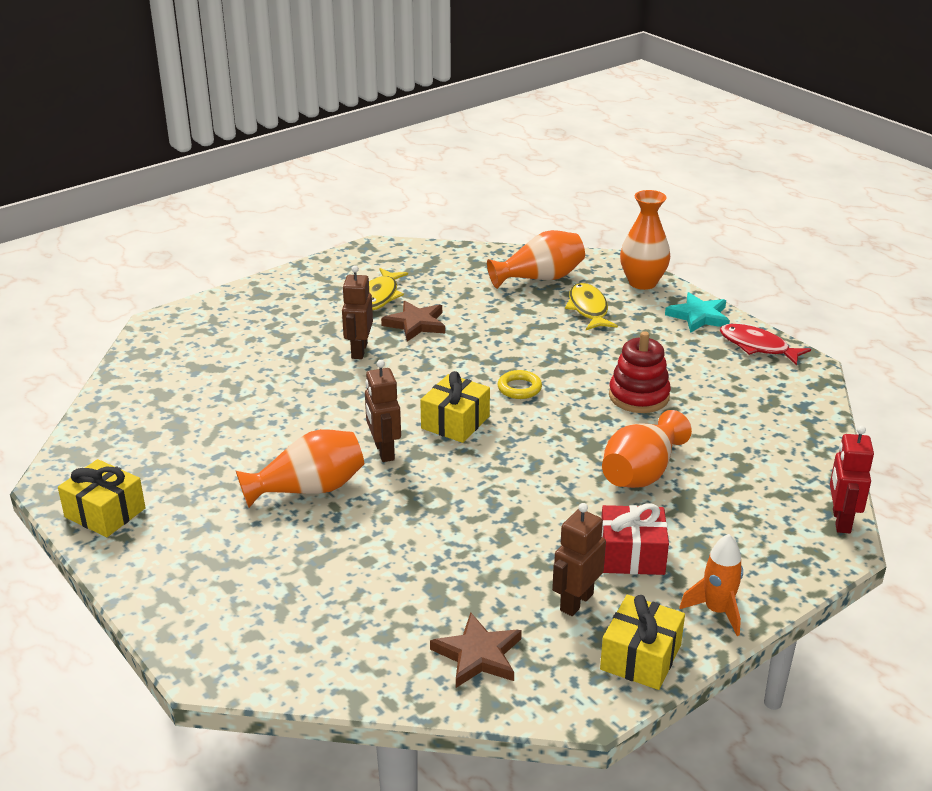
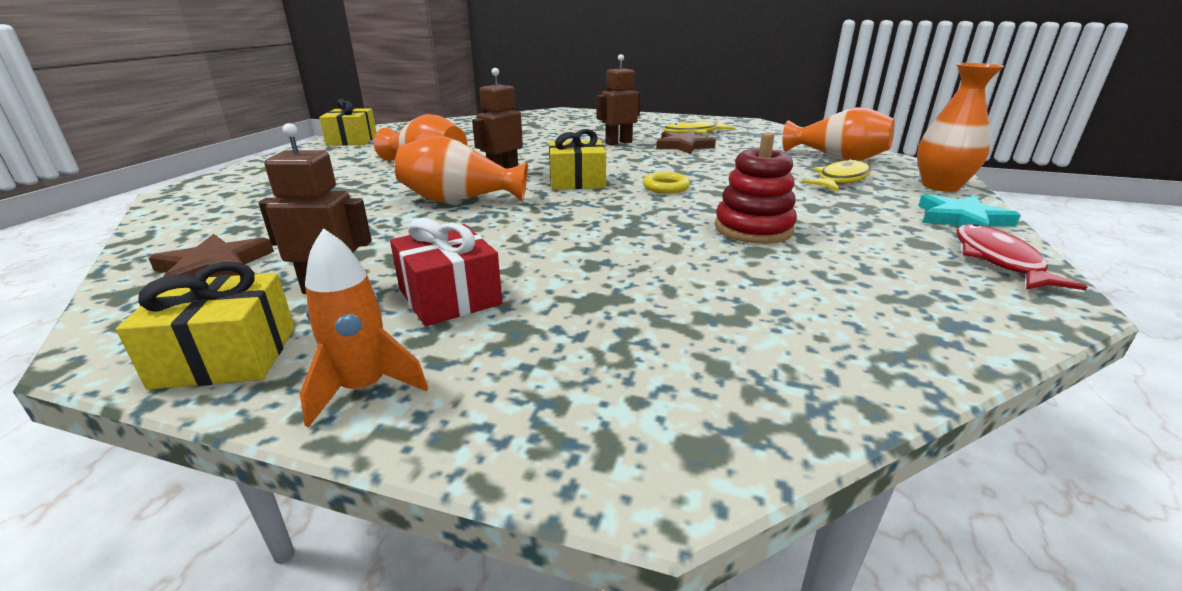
camera: 55 degrees right, 5 degrees down
(641, 473) = (618, 263): orange vase -> orange vase (459, 200)
(840, 521) = (732, 450): red robot -> none

